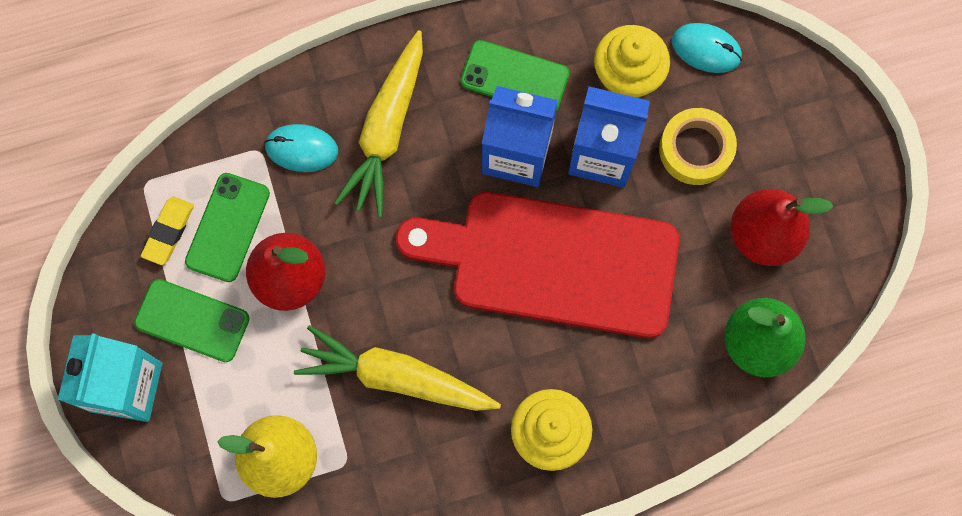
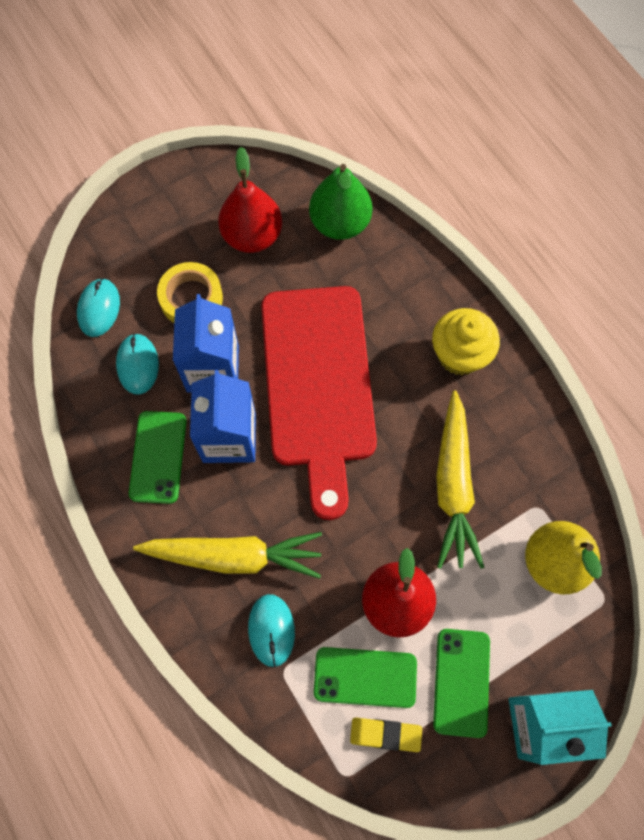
camera: 105 degrees left, 5 degrees down
(627, 77) = (138, 365): yellow cupcake -> turquoise mouse

